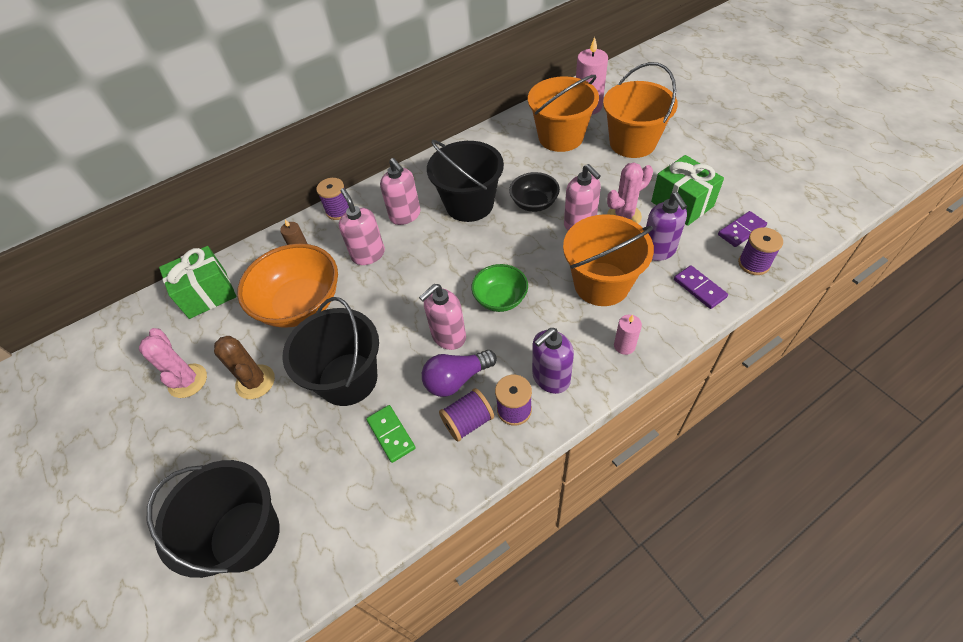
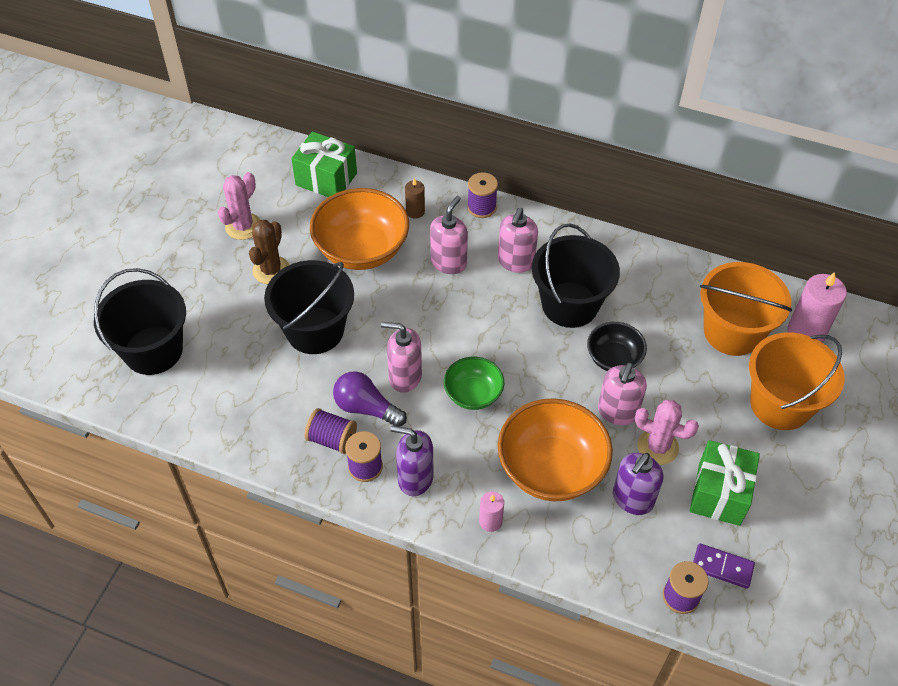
camera: 50 degrees right, 0 degrees up
(391, 434) = (286, 391): green domino -> none
(601, 284) = (551, 468): orange bucket -> orange bowl
(699, 288) = (608, 558): purple domino -> none

